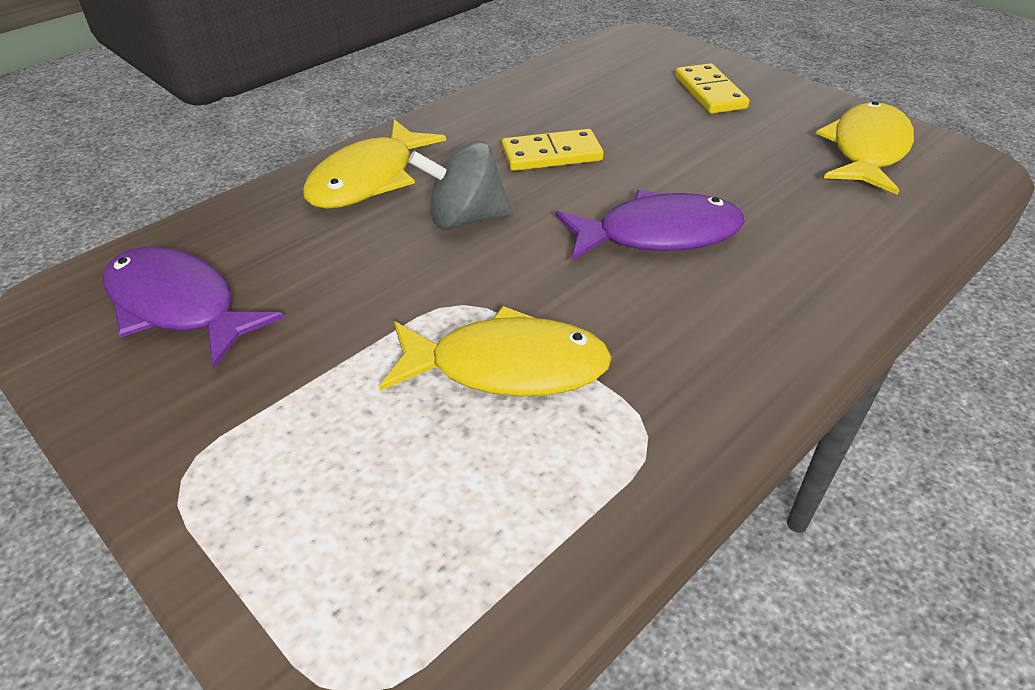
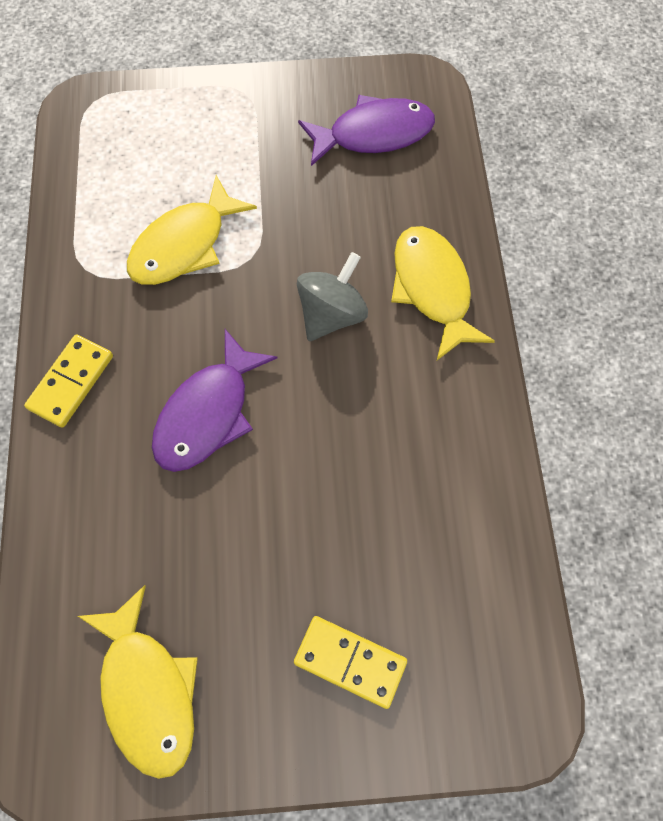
camera: 130 degrees right, 25 degrees up
(551, 155) = (362, 429): yellow domino -> yellow domino (71, 382)

